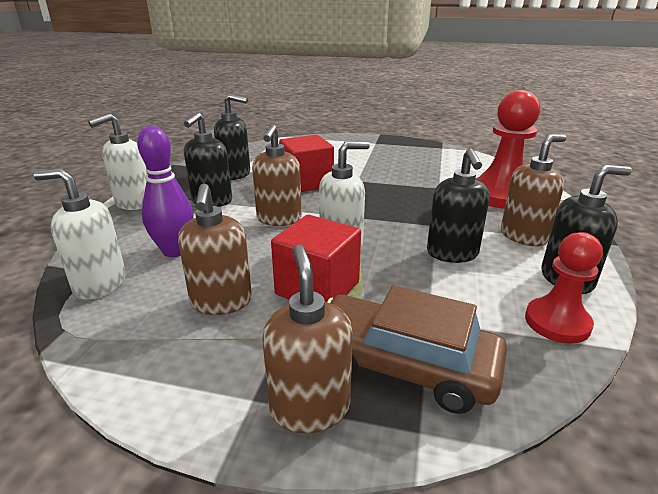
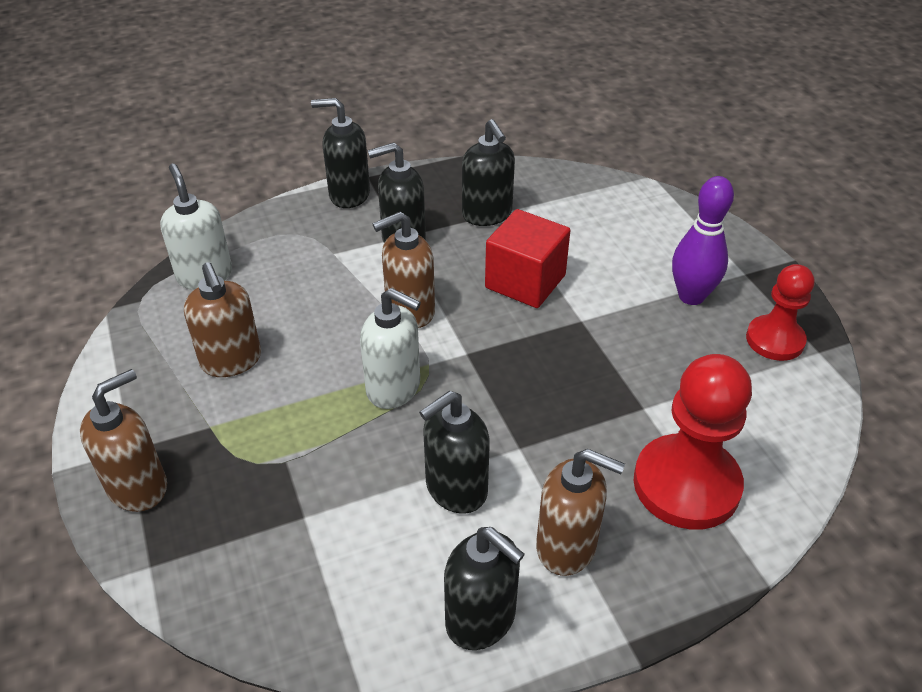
camera: 55 degrees right, 15 degrees up
(133, 203) = (349, 195): white soap dispenser -> black soap dispenser
(175, 251) = (286, 281): purple bowling pin -> purple bowling pin (691, 296)
(221, 302) = (231, 361): brown soap dispenser -> brown soap dispenser turned 75 degrees counterclockwise
(317, 288) = (298, 411): red cube -> none
(403, 365) = (223, 524): brown car -> none
(557, 322) = (373, 628): red pawn -> red pawn (775, 340)

